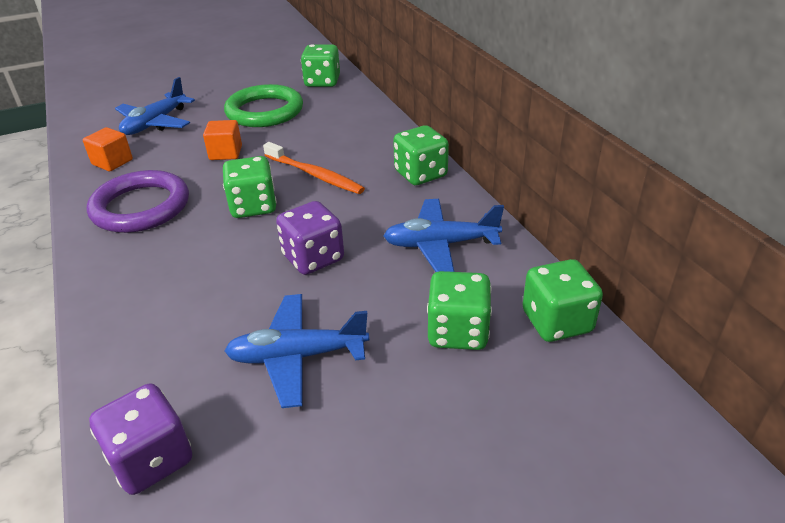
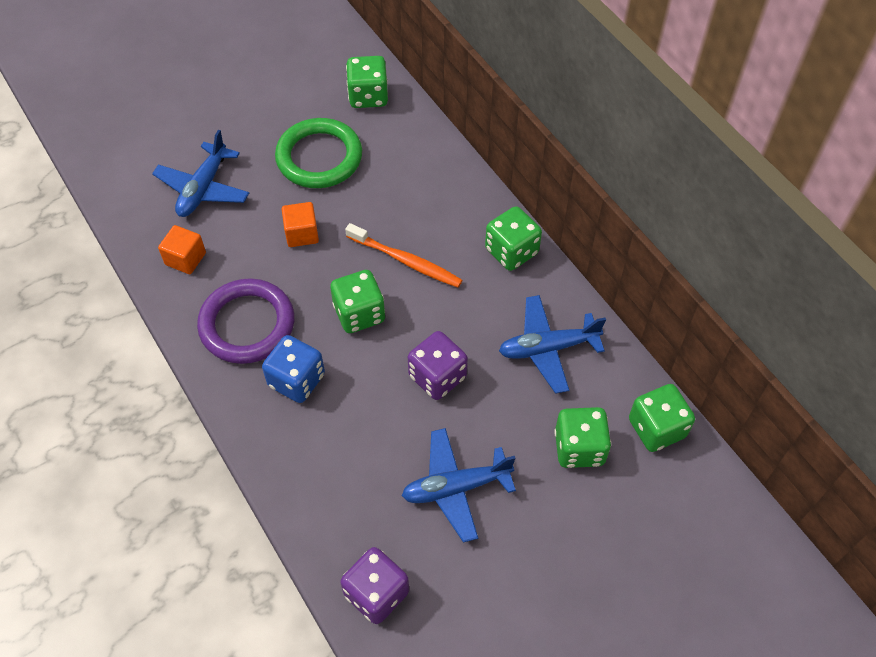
camera: 10 degrees left, 20 degrees up
(165, 250) = (296, 380): none -> blue dice

